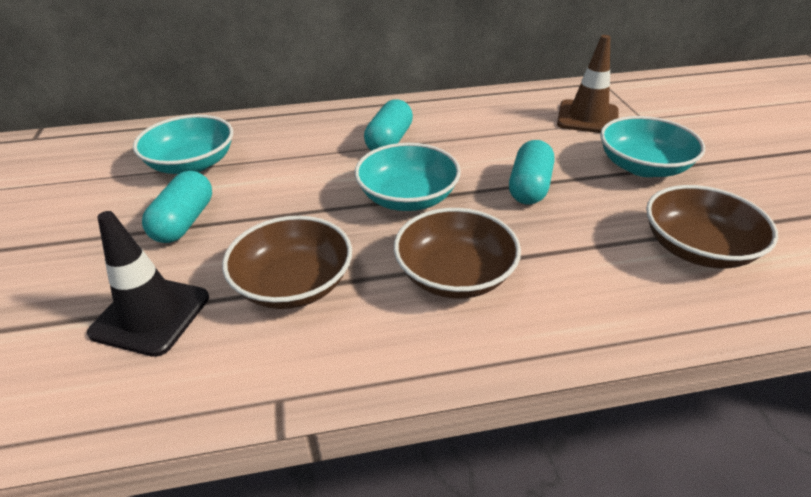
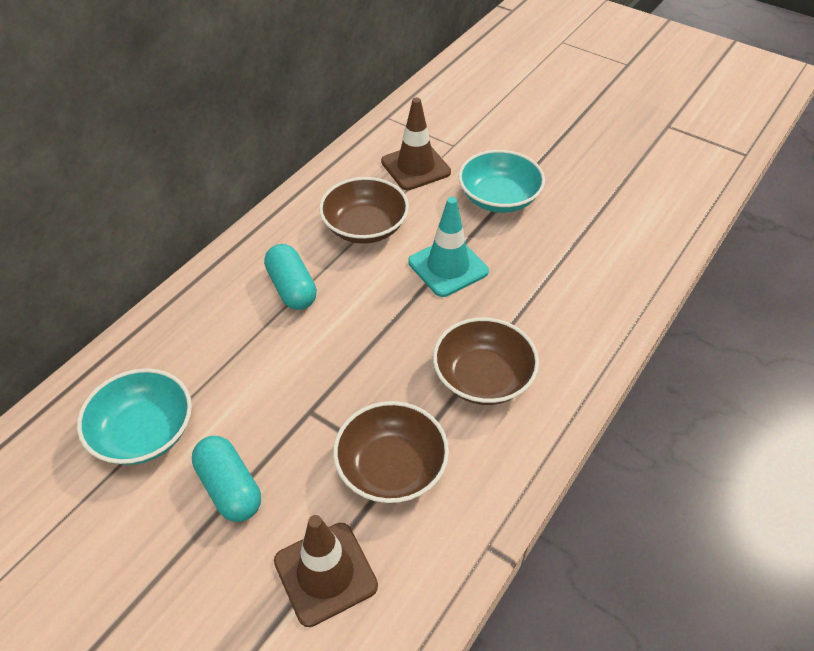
camera: 45 degrees left, 10 degrees up
(151, 315) = (325, 573): black traffic cone -> brown traffic cone
(407, 197) = (376, 335): turquoise bowl -> none
(529, 187) = (448, 267): turquoise capsule -> turquoise traffic cone
(697, 248) = (590, 253): brown bowl -> brown bowl (365, 227)

